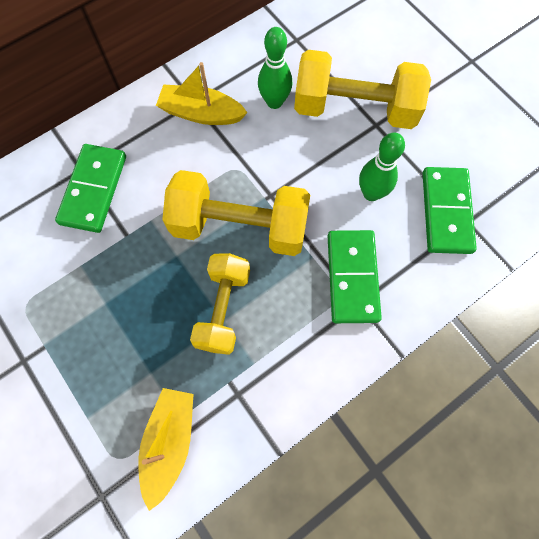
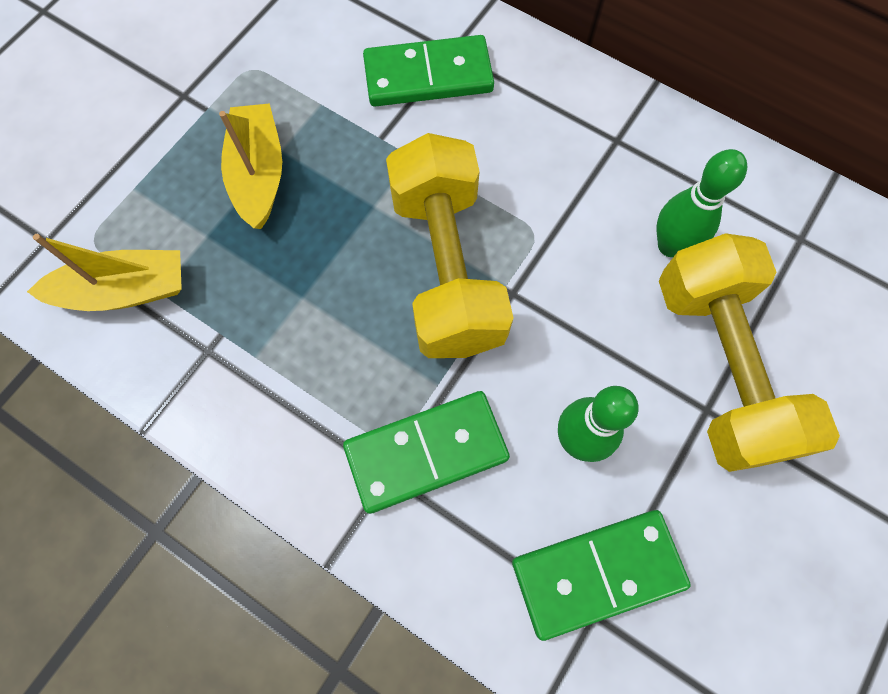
camera: 70 degrees right, 0 degrees up
(201, 113) = (601, 156): yellow boat -> yellow boat (259, 174)
(223, 309) = (318, 291): yellow dumbbell -> none

